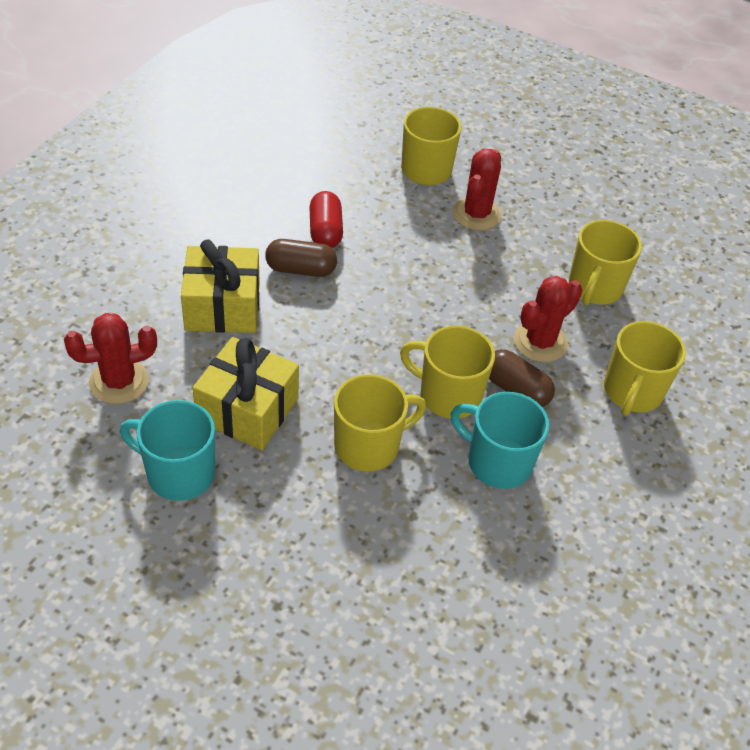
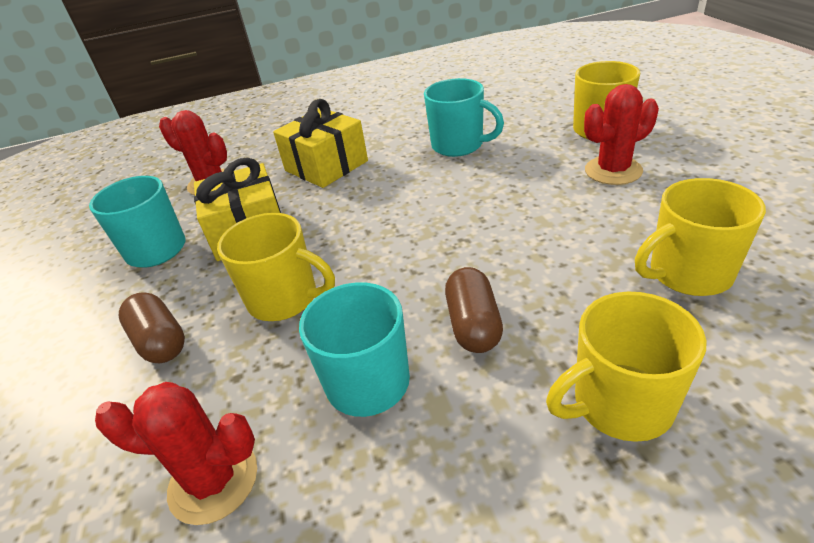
camera: 55 degrees right, 10 degrees down
(301, 269) = (408, 162): brown capsule -> brown capsule (160, 341)
(325, 231) = (459, 145): red capsule -> turquoise mug
(448, 395) = (401, 295): yellow mug -> none
(540, 342) = (555, 295): red cactus -> red cactus (213, 481)

